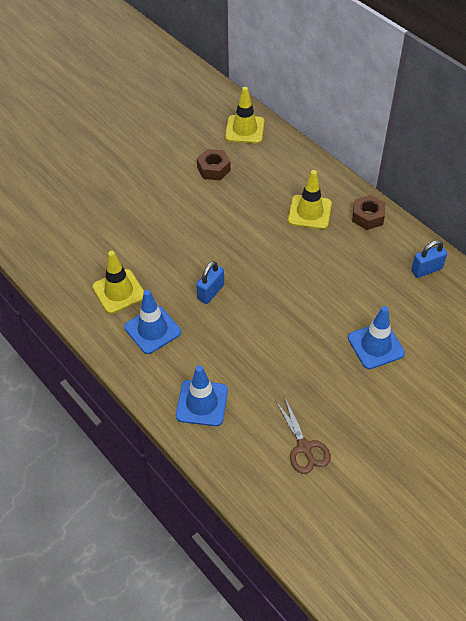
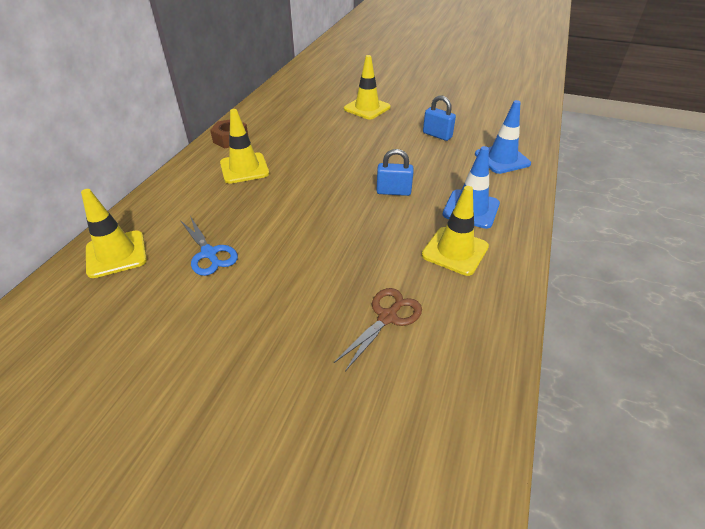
camera: 120 degrees left, 10 degrees down
(213, 169) = (209, 253): brown nut -> blue scissors
(304, 447) = (477, 113): brown scissors -> brown scissors (387, 317)
(376, 345) = (367, 108): blue traffic cone -> yellow traffic cone
(426, 269) = (275, 105): blue padlock -> blue padlock (437, 135)

